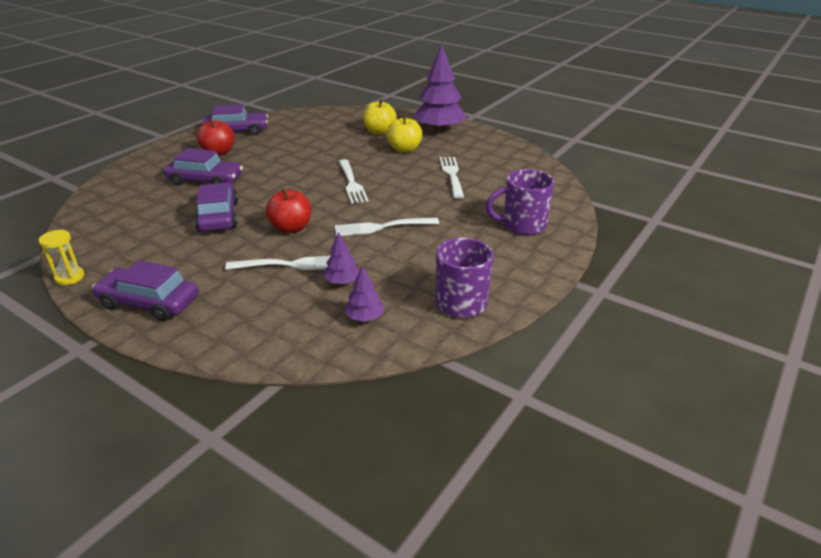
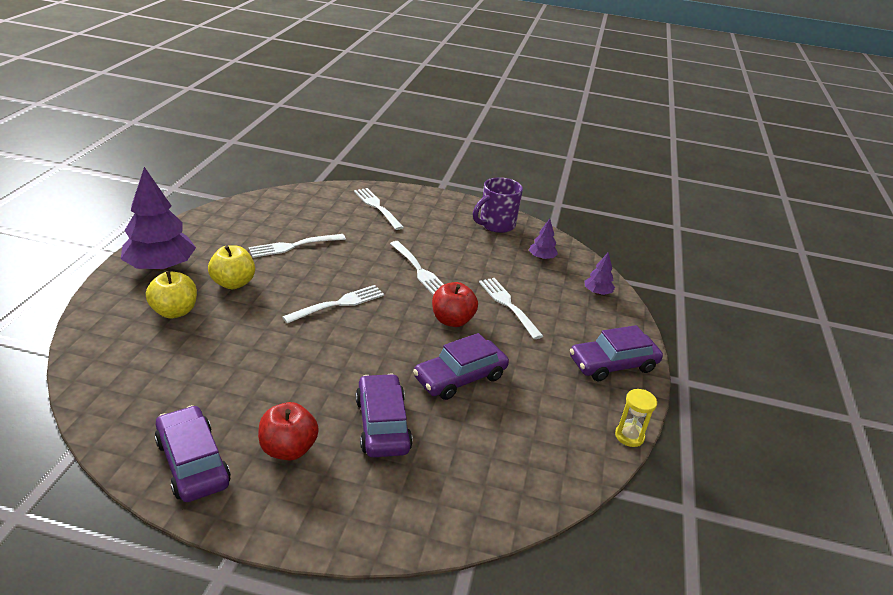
camera: 115 degrees left, 0 degrees up
(149, 302) = (613, 364): purple car -> purple car turned 75 degrees clockwise
(342, 281) = (510, 275): purple tree -> purple tree (597, 292)
(522, 225) = (377, 207): purple mug -> white fork

